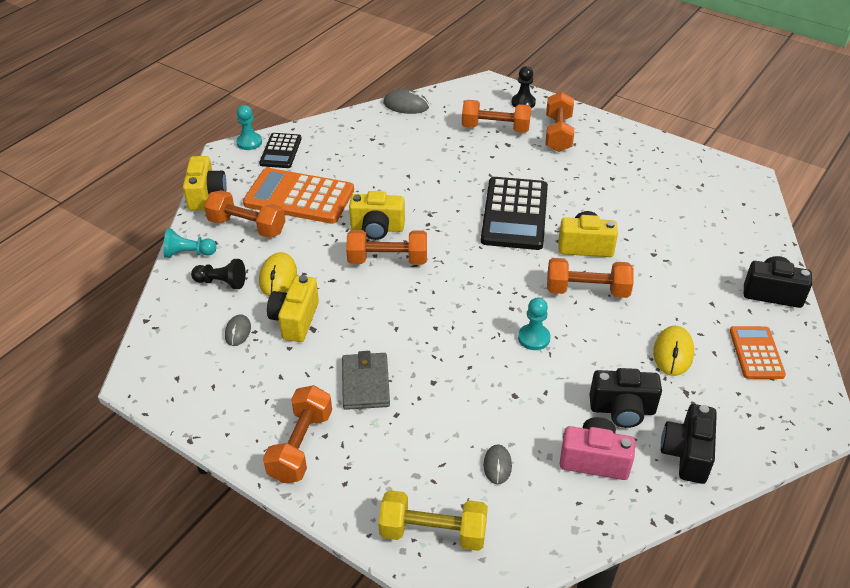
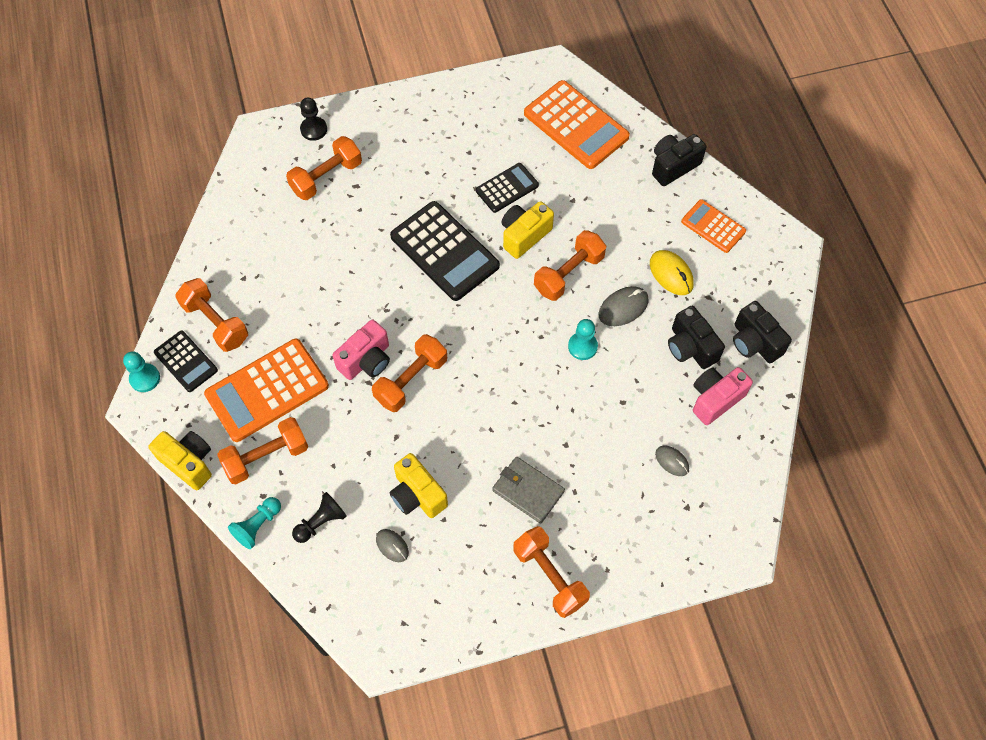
camera: 50 degrees left, 20 degrees up
(278, 277) = (355, 475): yellow mouse -> none
(377, 228) = (366, 360): yellow camera -> pink camera
(406, 105) = (223, 216): grey mouse -> grey mouse (623, 307)
(433, 532) = (692, 542): yellow dumbbell -> none
(558, 134) = (380, 140): orange dumbbell -> orange dumbbell (215, 323)
(611, 214) = (507, 188): none -> black calculator
(622, 410) = (690, 347): black camera -> black camera turned 105 degrees clockwise
(719, 217) = (576, 125): none -> orange calculator

